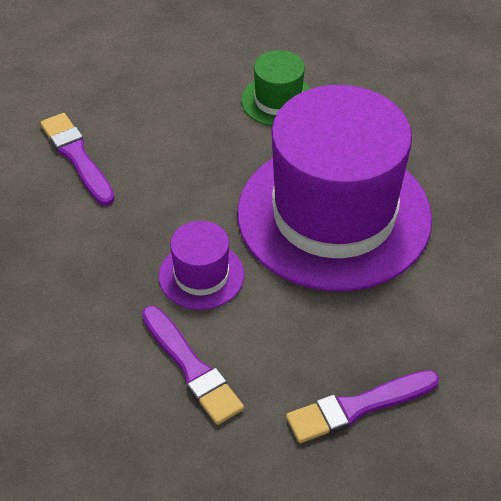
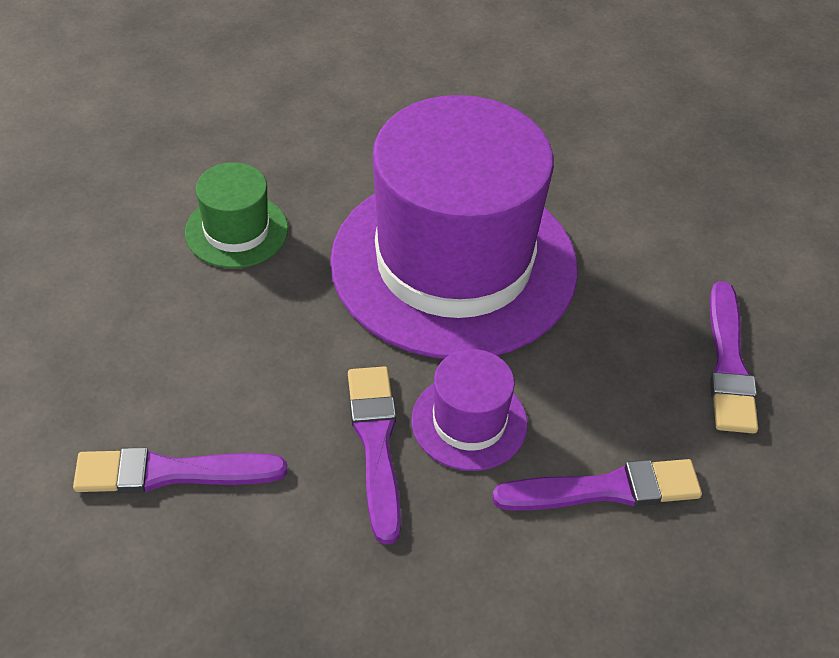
camera: 65 degrees left, 0 degrees up
(153, 237) = (376, 445): none -> purple brush

